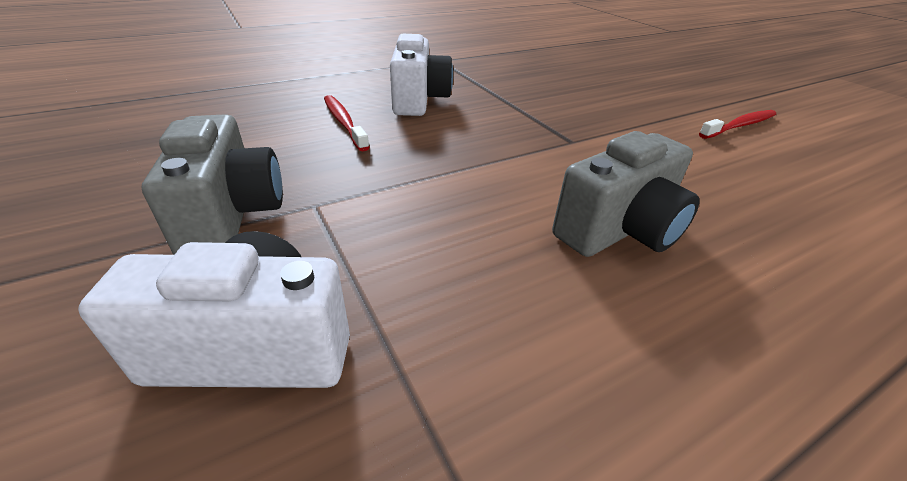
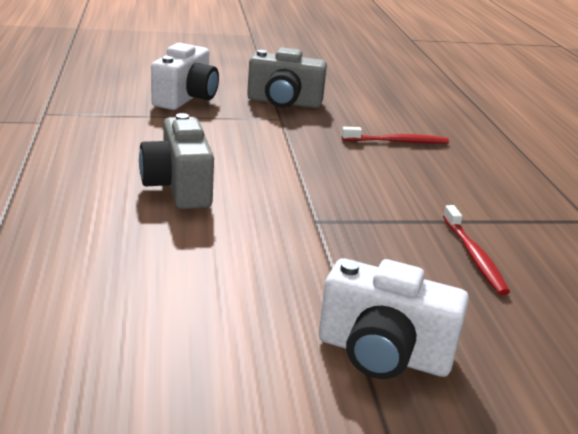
camera: 110 degrees right, 10 degrees down
(419, 100) = (442, 178): white camera -> white camera (383, 354)
(739, 126) = (296, 359): red toothbrush -> red toothbrush (473, 256)

